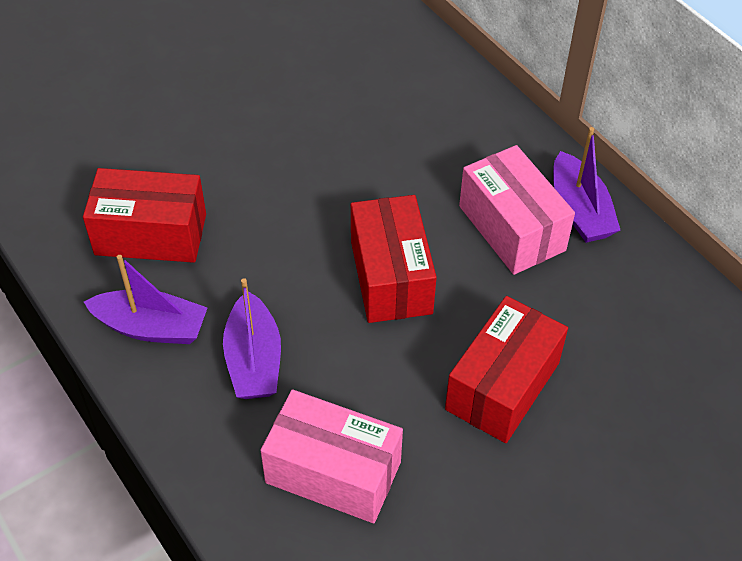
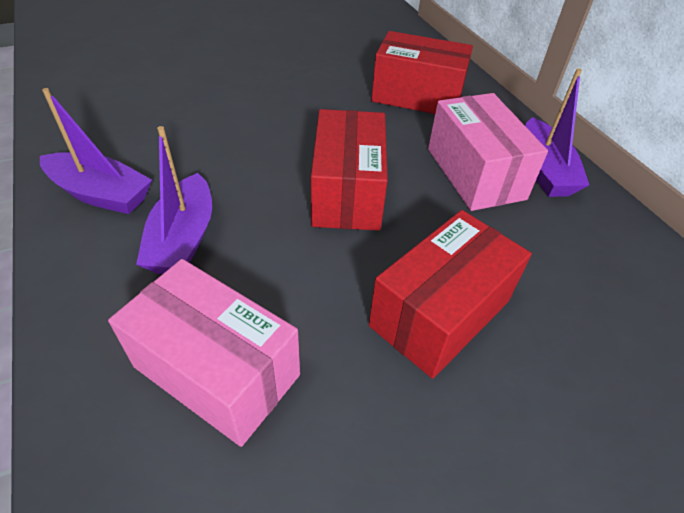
camera: 10 degrees right, 5 degrees down
(151, 234) = (143, 126): red box -> red box (417, 96)

